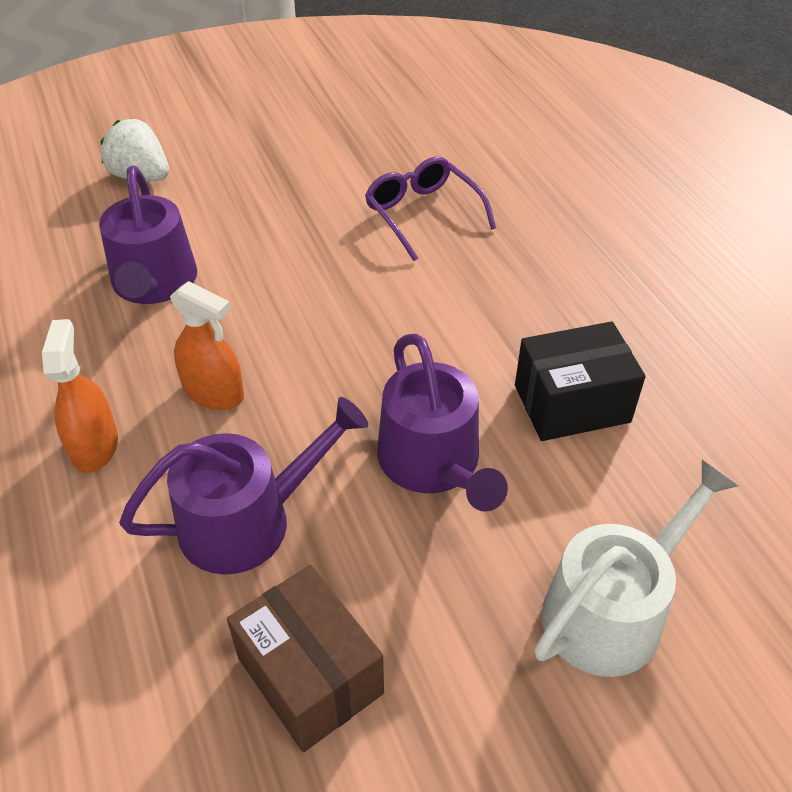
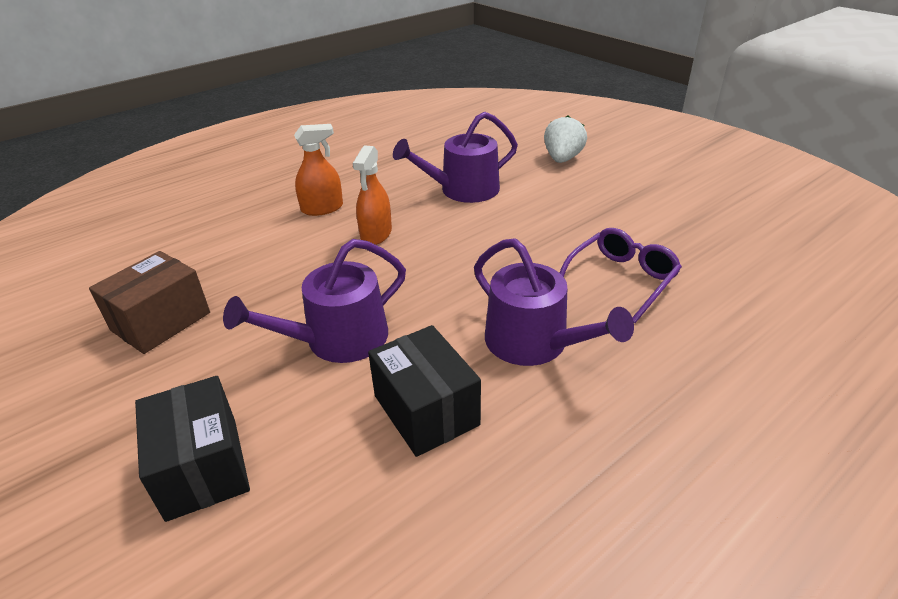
camera: 75 degrees right, 10 degrees down
(248, 520) = (275, 272): purple watering can -> purple watering can (534, 343)
(612, 609) = (202, 467): white watering can -> black box

